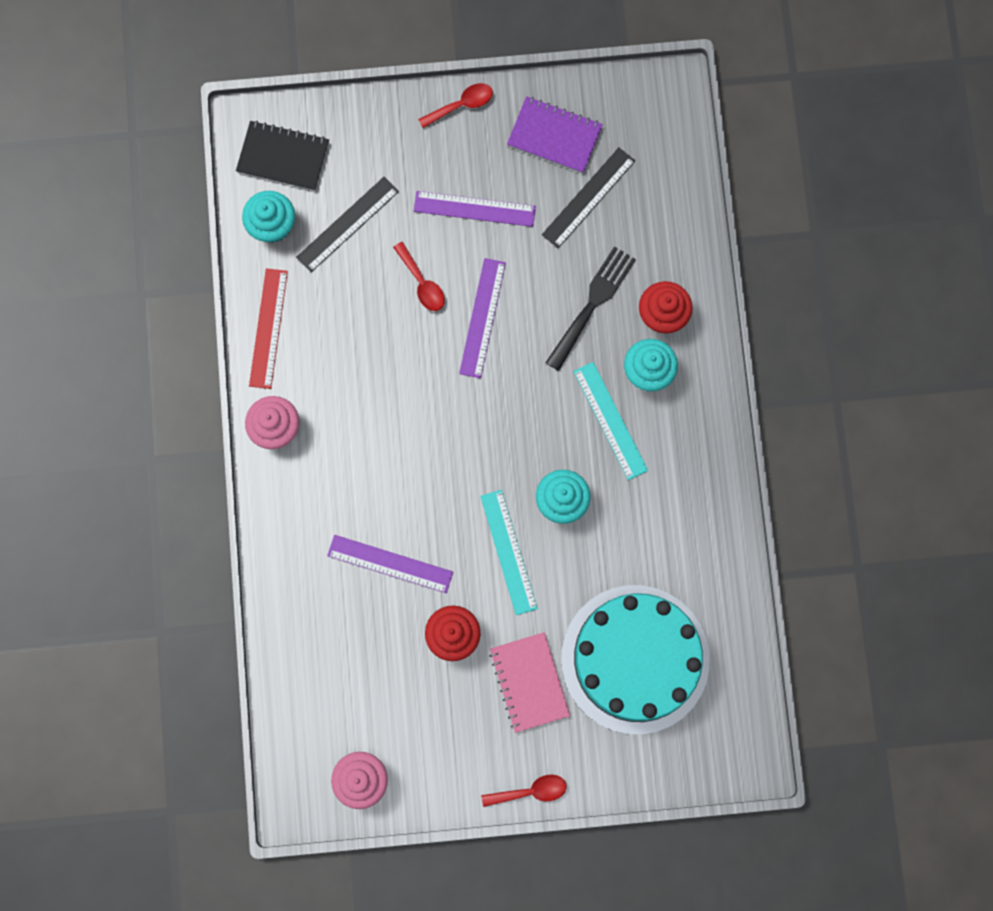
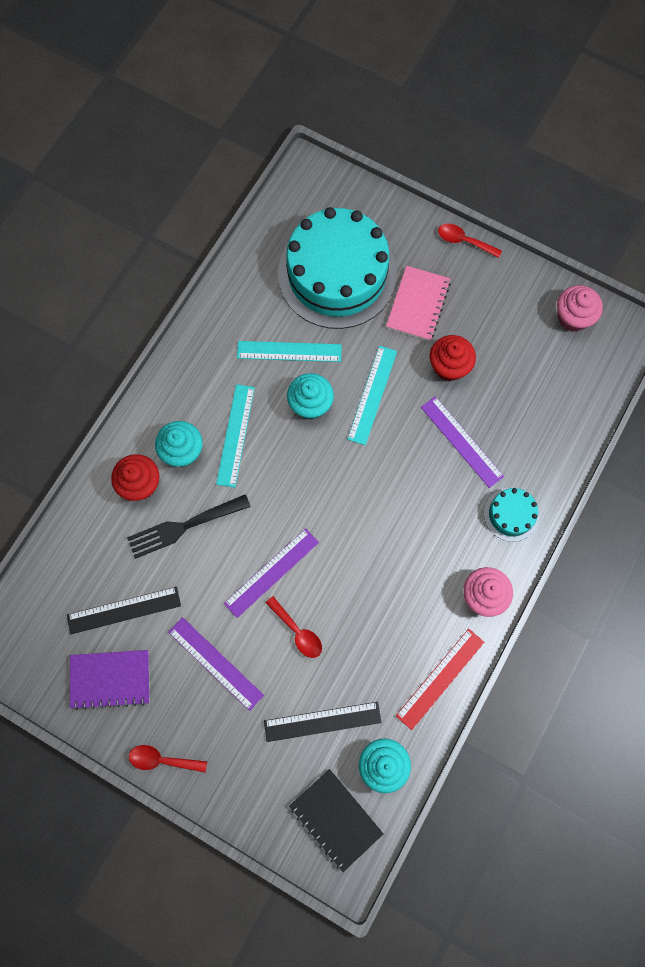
camera: 145 degrees left, 5 degrees down
(297, 522) = (511, 514): none -> turquoise cake
(422, 283) = (297, 631): red spoon -> red spoon turned 135 degrees clockwise
(554, 136) = (110, 679): purple notebook -> purple notebook turned 60 degrees counterclockwise
(622, 540) = (289, 351): none -> turquoise ruler

